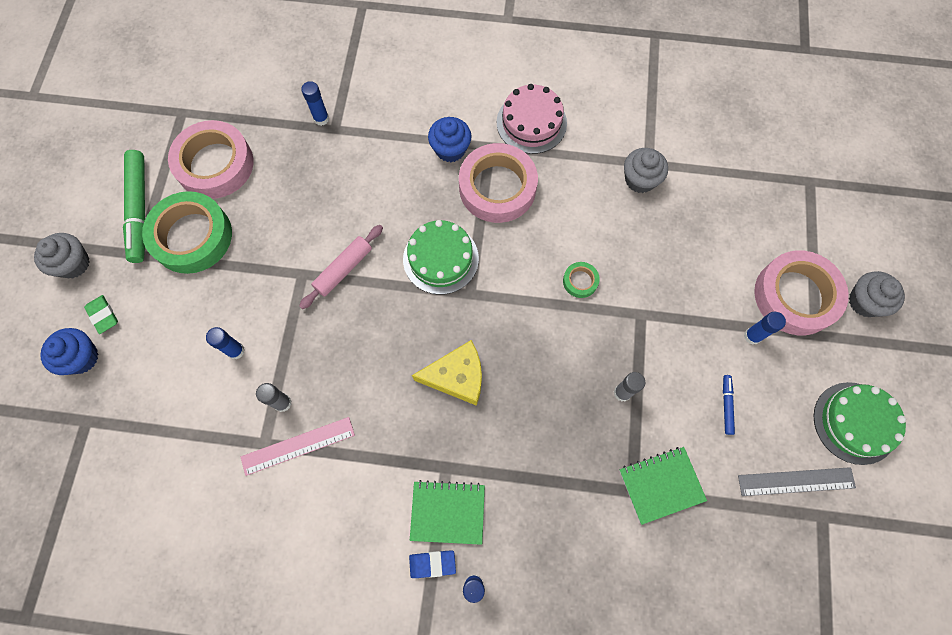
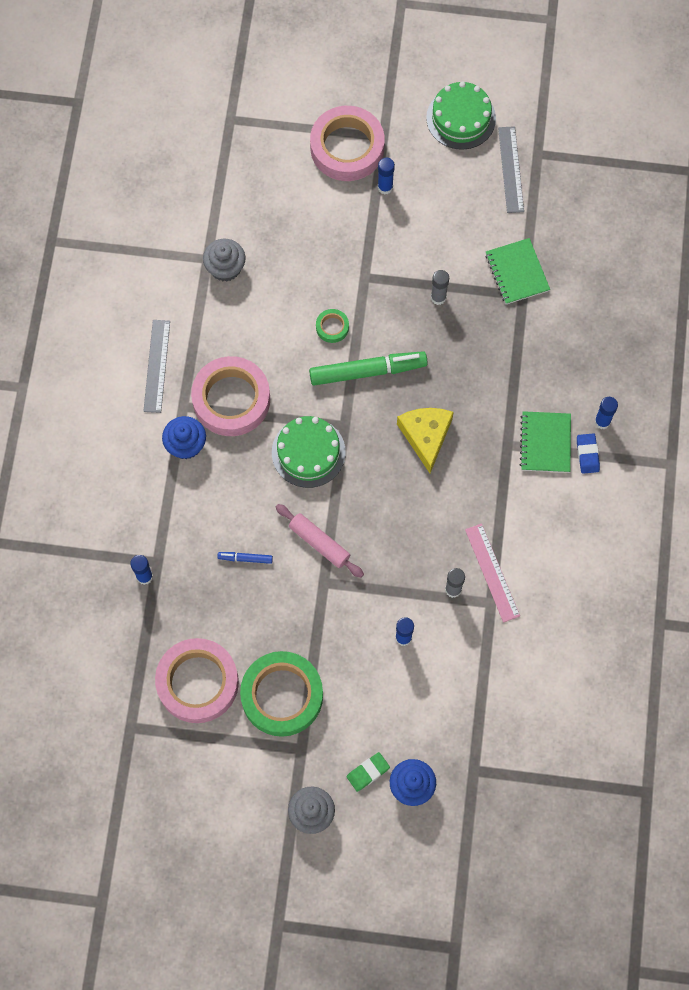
camera: 90 degrees left, 0 degrees up
(139, 210) = (250, 755): green marker -> green marker (367, 371)
(531, 123) = (157, 366): pink cake -> grey ruler
(726, 405) = (448, 215): blue marker -> blue marker (245, 558)
(864, 302) = (352, 93): grey cupcake -> none

